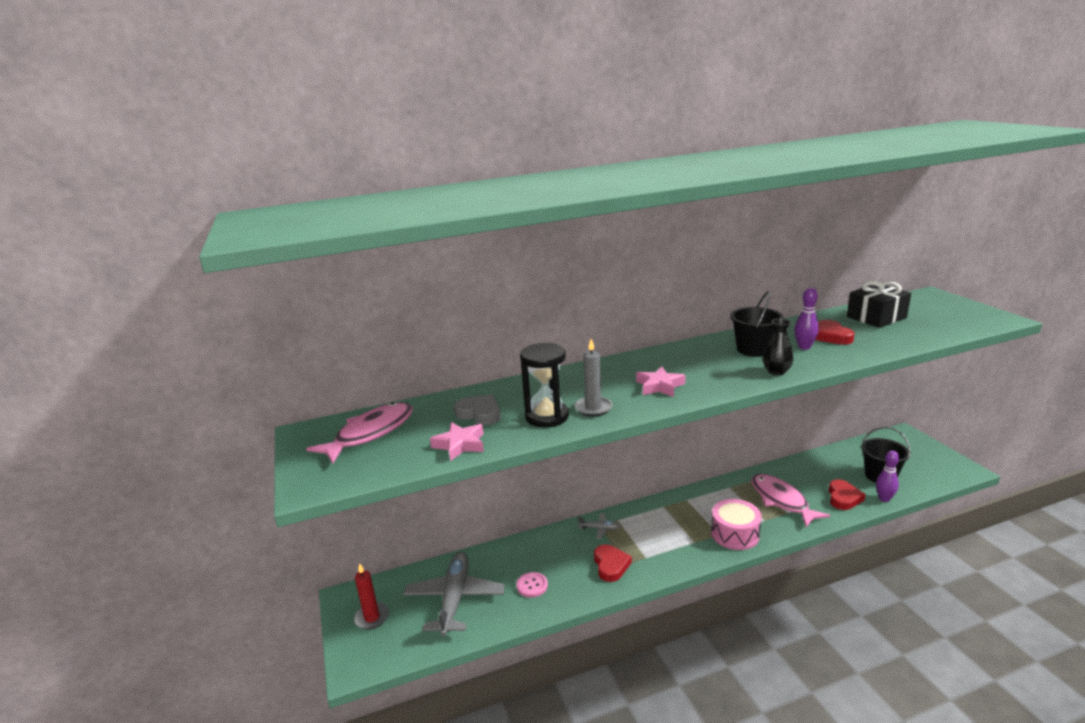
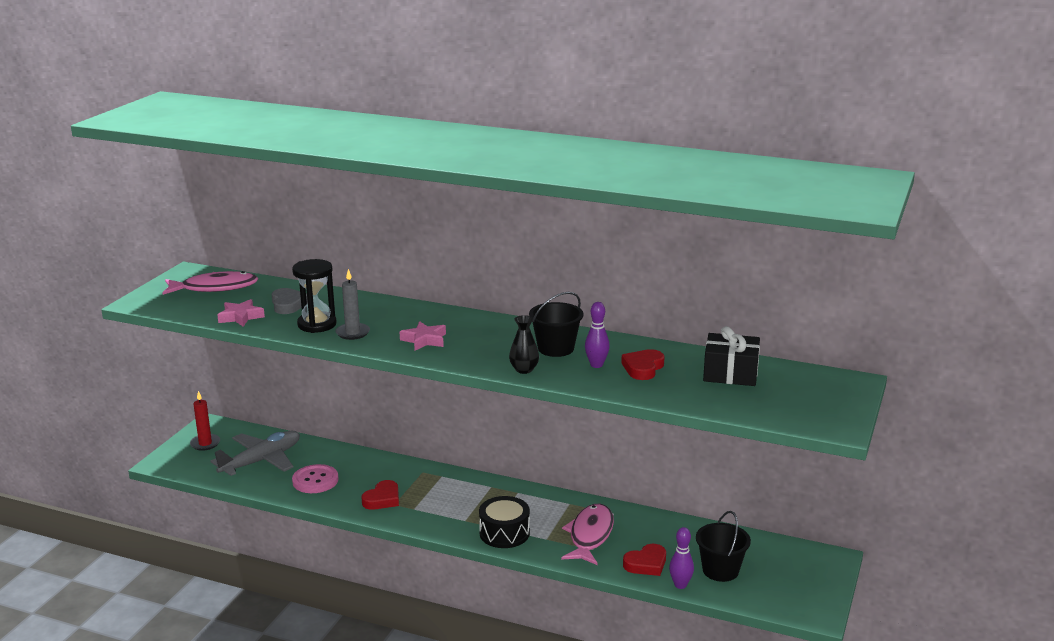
camera: 40 degrees right, 0 degrees up
(532, 585) = (315, 480): pink button -> pink button, size x1.56
(599, 529) = (418, 474): grey plane -> none
(735, 534) = (504, 533): pink drum -> black drum

